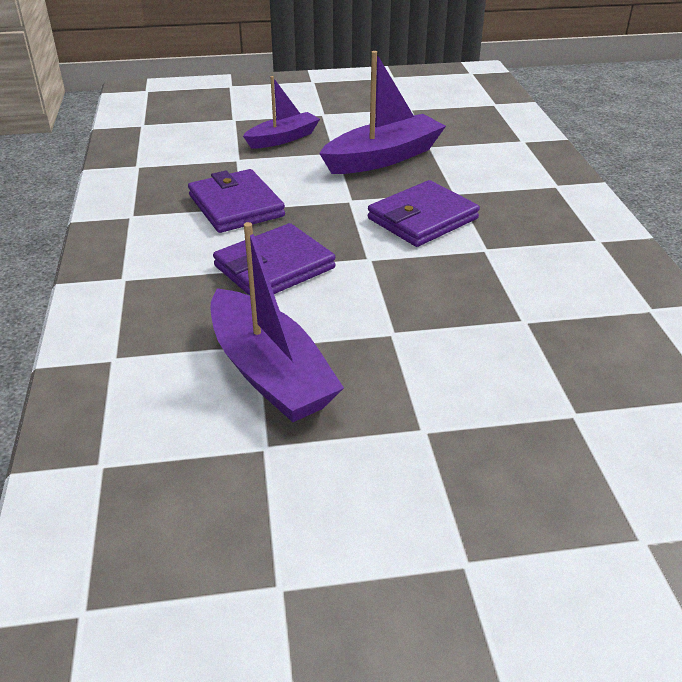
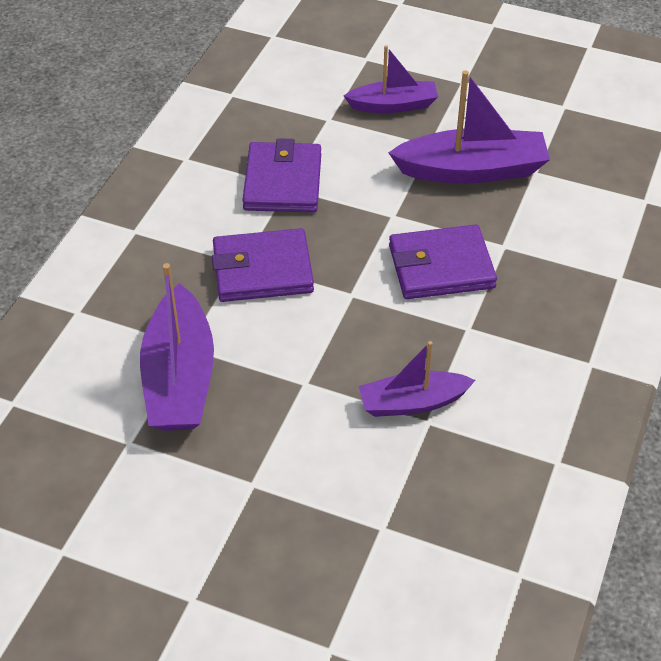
camera: 30 degrees right, 10 degrees up
(497, 312) = (412, 403): none -> purple boat

